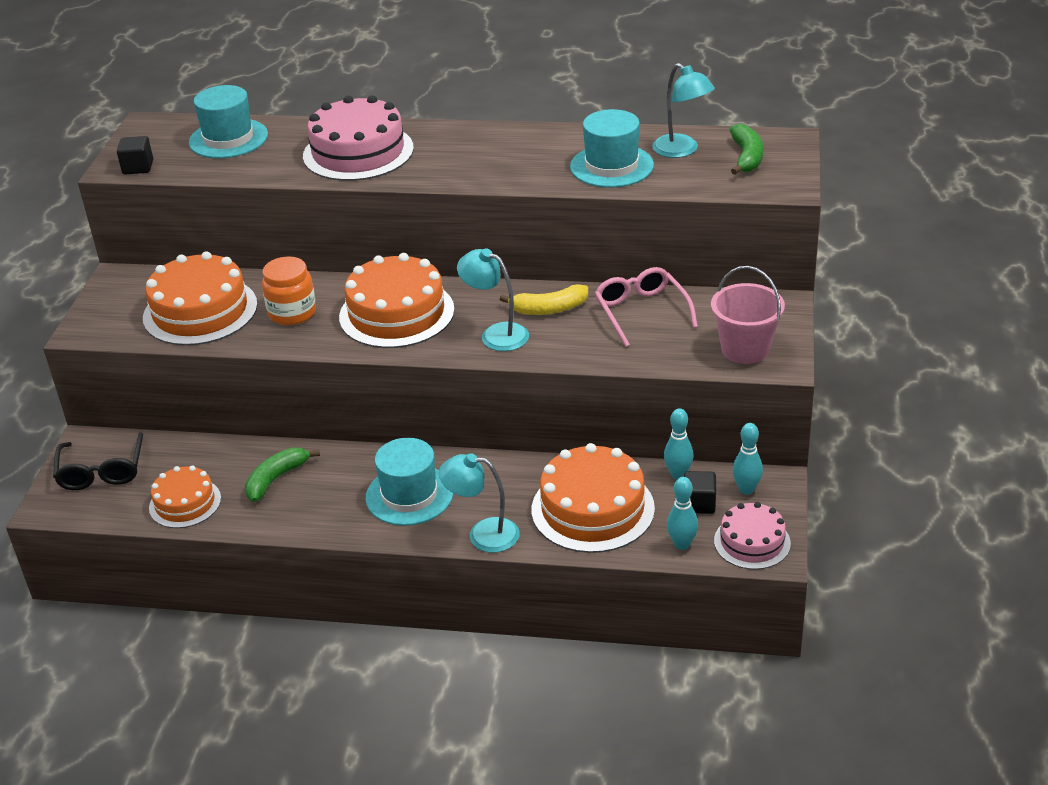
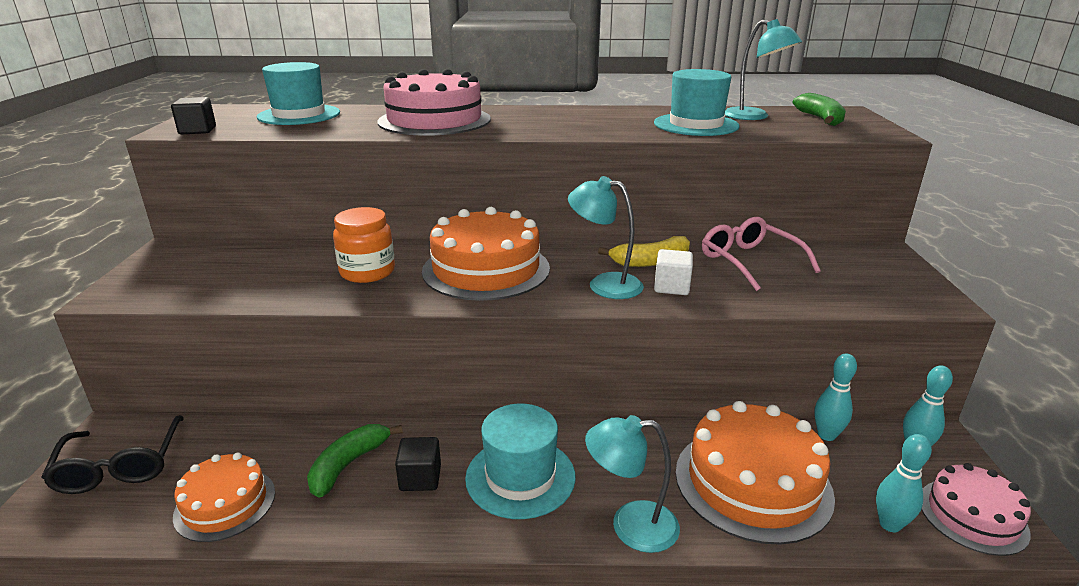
camera: 10 degrees left, 10 degrees down
(200, 311) = (260, 273): orange cake -> none
(554, 339) = (671, 287): none -> white cube
(699, 504) = (874, 469): black cube -> black cube (420, 478)
(745, 349) = (886, 289): pink bucket -> none

